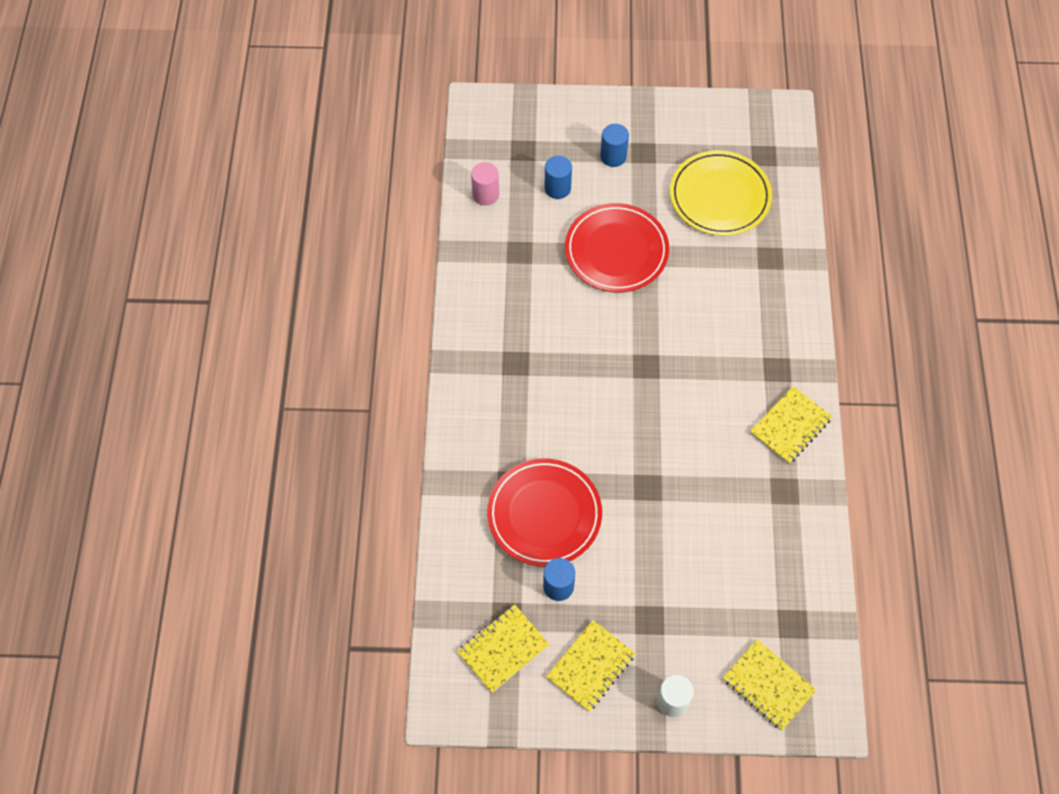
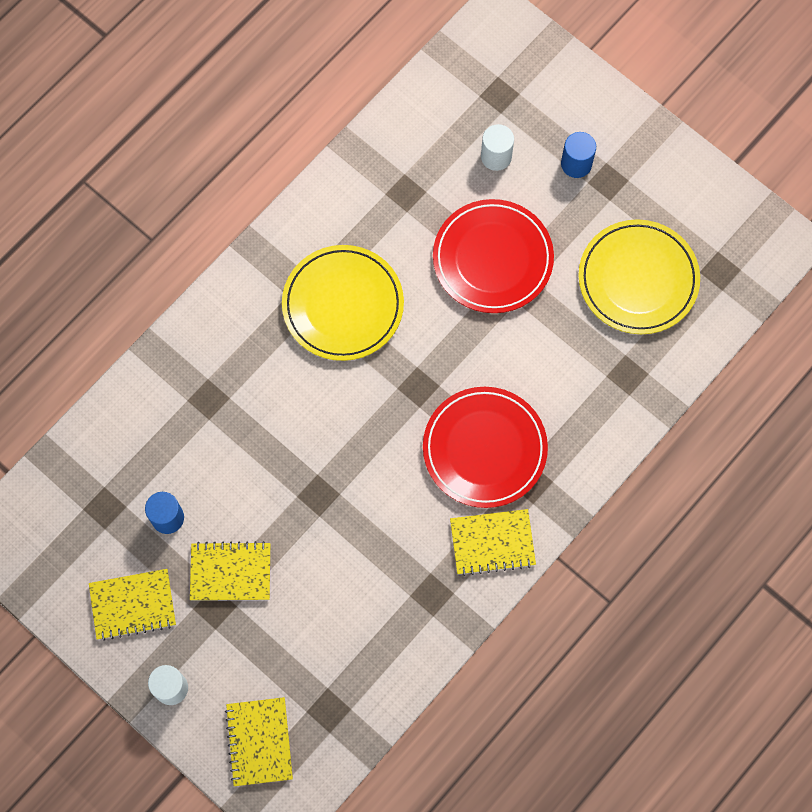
camera: 40 degrees right, 10 degrees up
(485, 194) = (425, 113): pink cylinder -> none
(503, 649) = (77, 532): yellow notebook -> yellow notebook (230, 572)
(544, 514) = (211, 448): red plate -> red plate (484, 449)
(545, 352) = (343, 305): none -> yellow plate
(557, 188) = (496, 156): blue cylinder -> white cylinder

